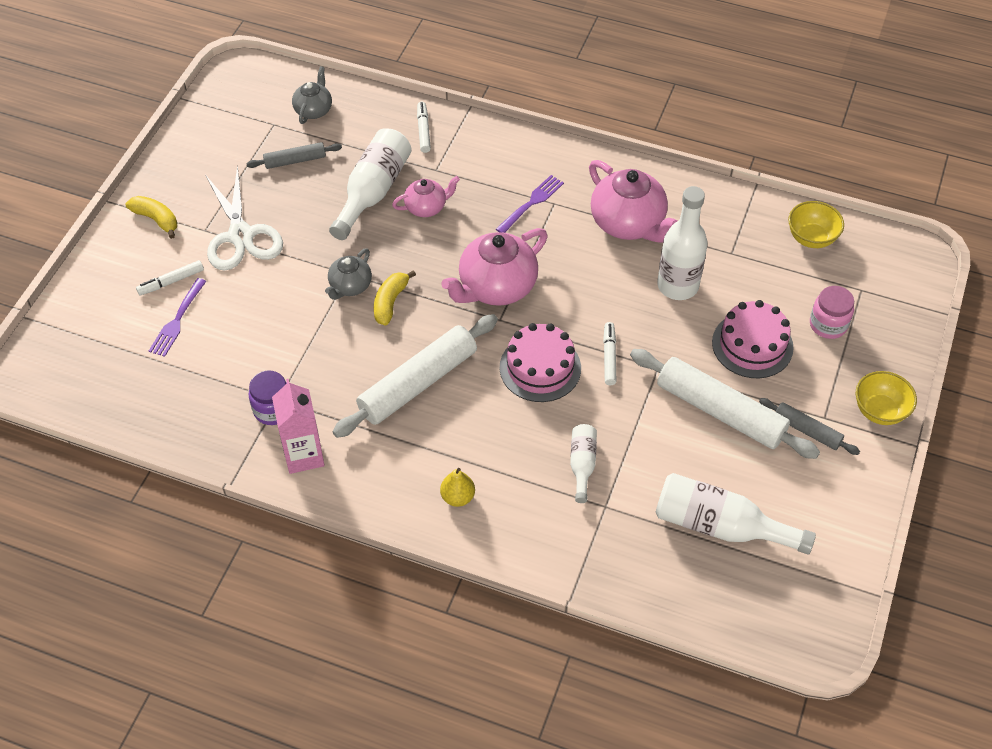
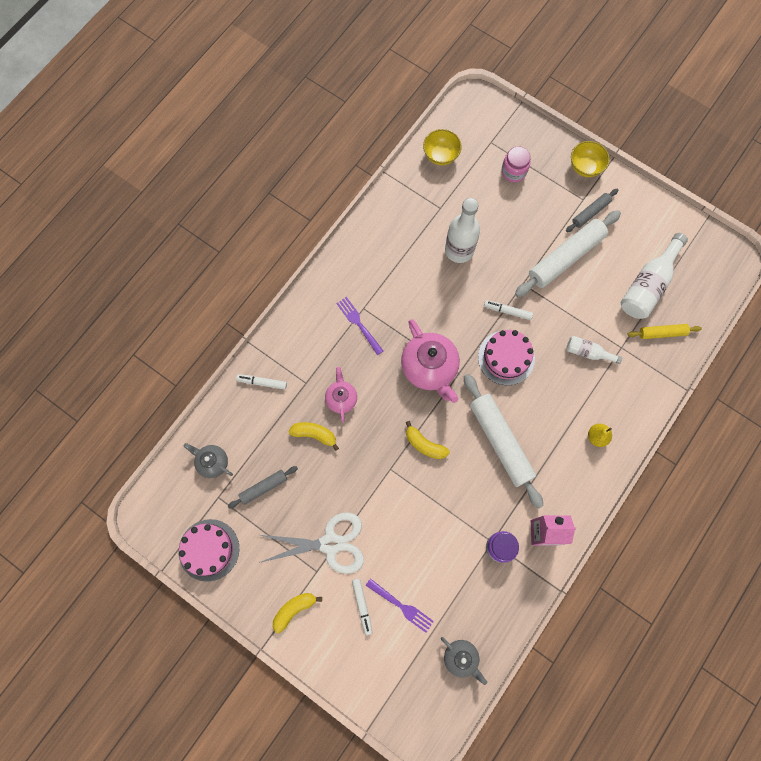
camera: 75 degrees left, 20 degrees up
(295, 160) = (263, 487): grey rolling pin -> grey rolling pin turned 60 degrees clockwise
(350, 286) = (402, 470): grey teapot -> grey teapot (461, 658)
(373, 192) = (314, 434): white bottle -> yellow banana
(628, 223) = (396, 264): pink teapot -> none
(648, 557) = (662, 333): none -> yellow rolling pin
(752, 345) = (518, 221): pink cake -> pink cake (209, 550)

